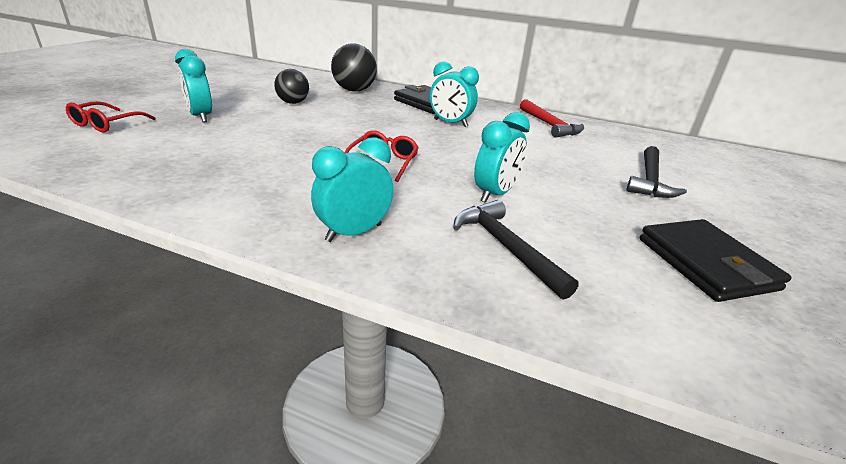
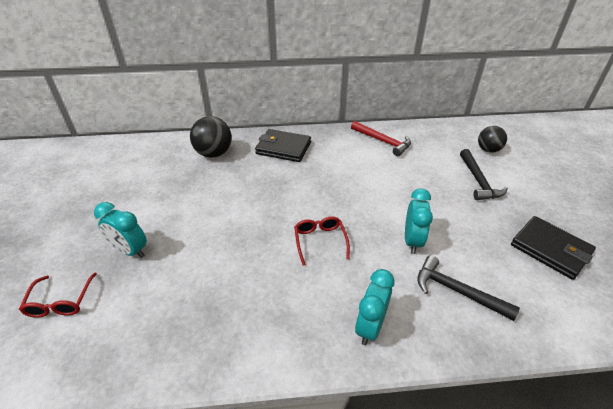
camera: 25 degrees left, 10 degrees up
(293, 103) = (184, 194): black ball -> black ball (488, 150)
(450, 123) = (321, 169): turquoise clock -> none

